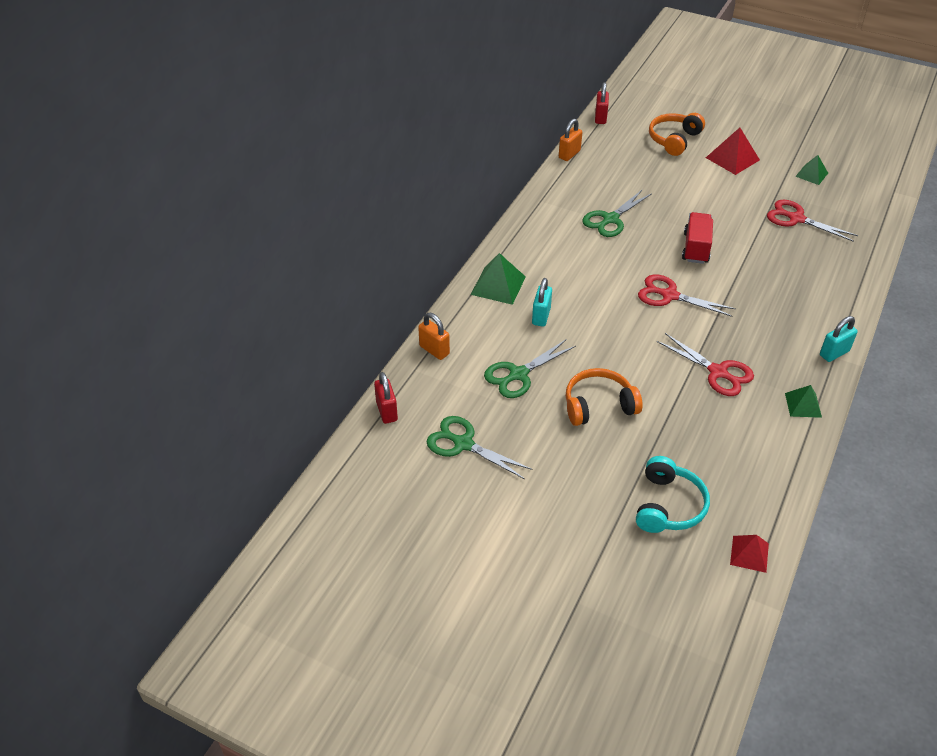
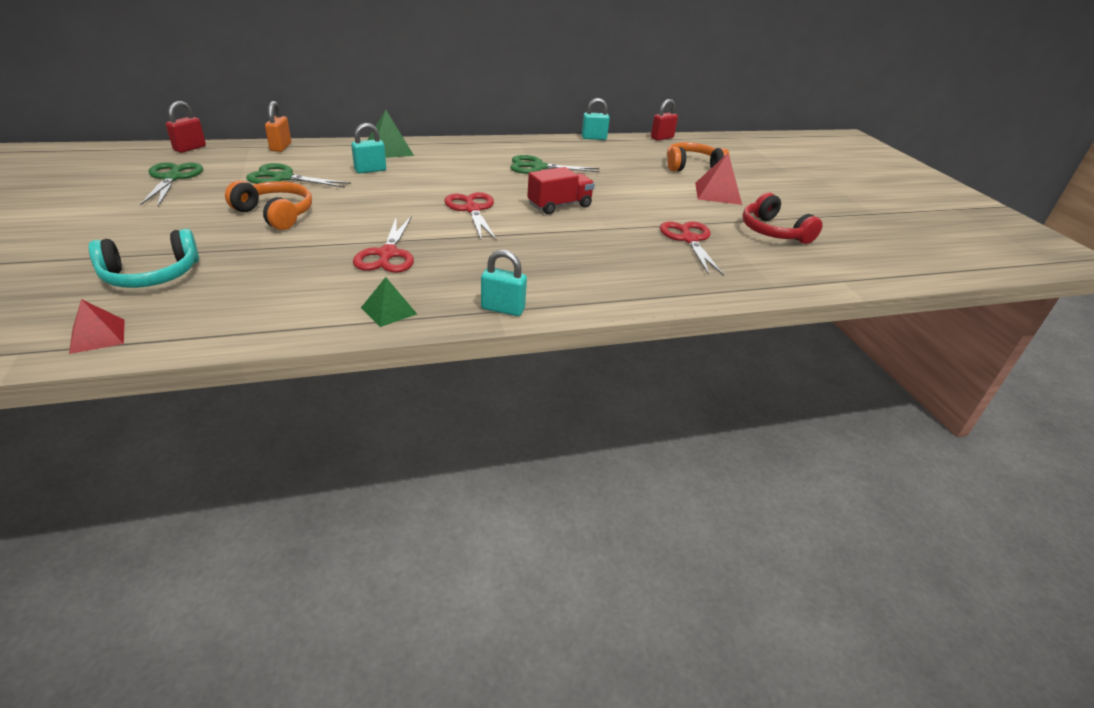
camera: 45 degrees right, 10 degrees down
(569, 154) = (594, 138): orange padlock -> turquoise padlock
(811, 174) = (773, 232): green pyramid -> red headphones

